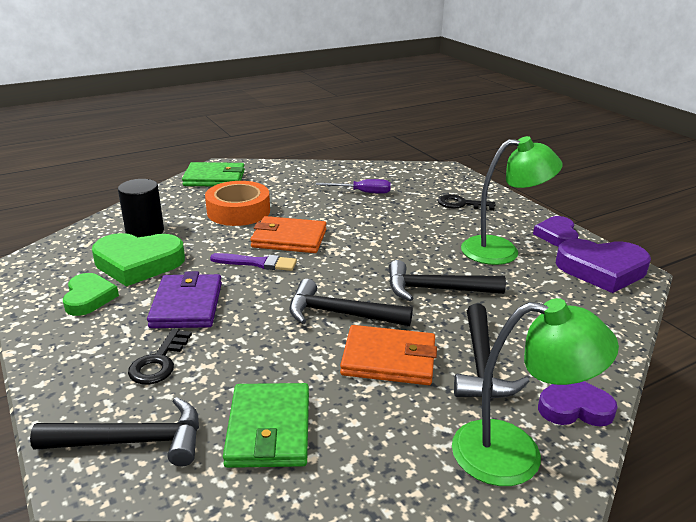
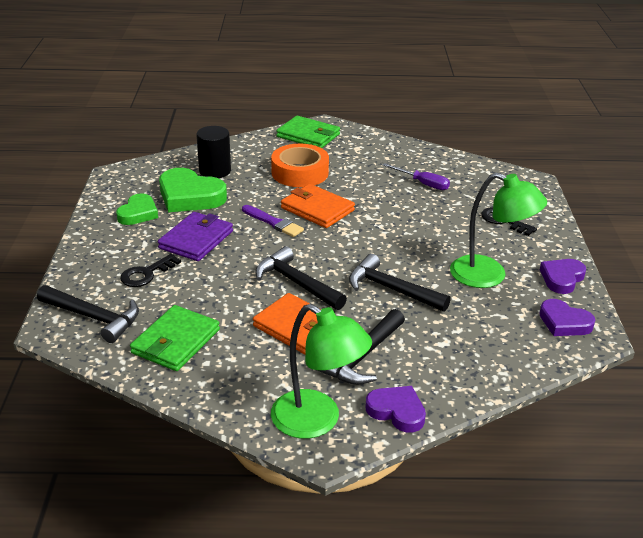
camera: 30 degrees right, 5 degrees up
(601, 270) = (564, 322): purple heart -> purple heart, size x0.61

